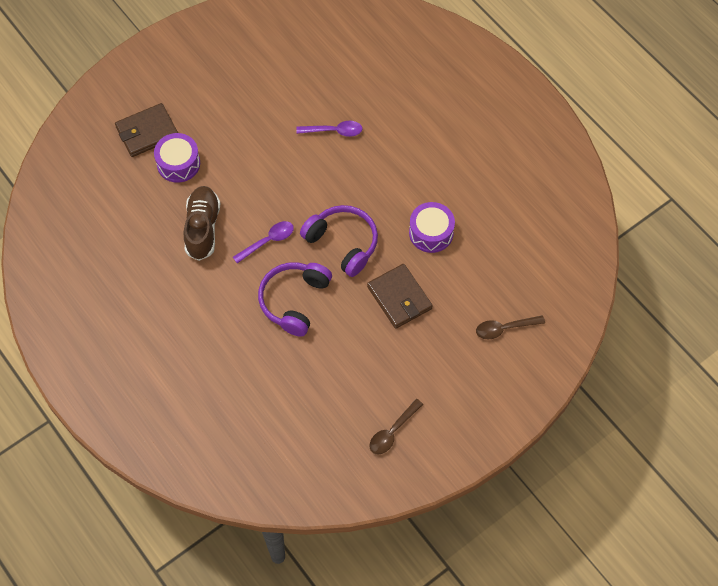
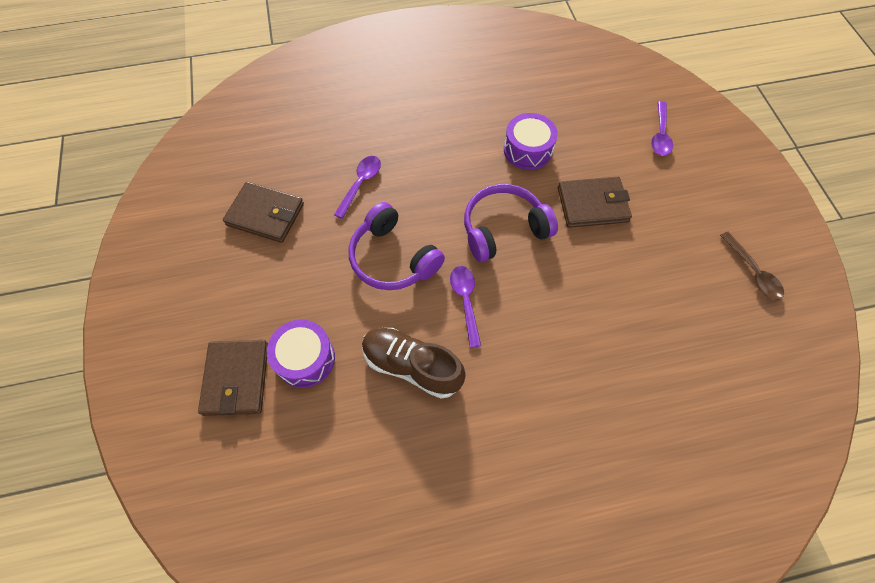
camera: 65 degrees left, 0 degrees up
(275, 84) = (265, 214): none -> brown wallet
(294, 301) = (556, 304): purple headphones -> purple headphones (393, 258)
(504, 328) = (660, 135): brown spoon -> purple spoon

